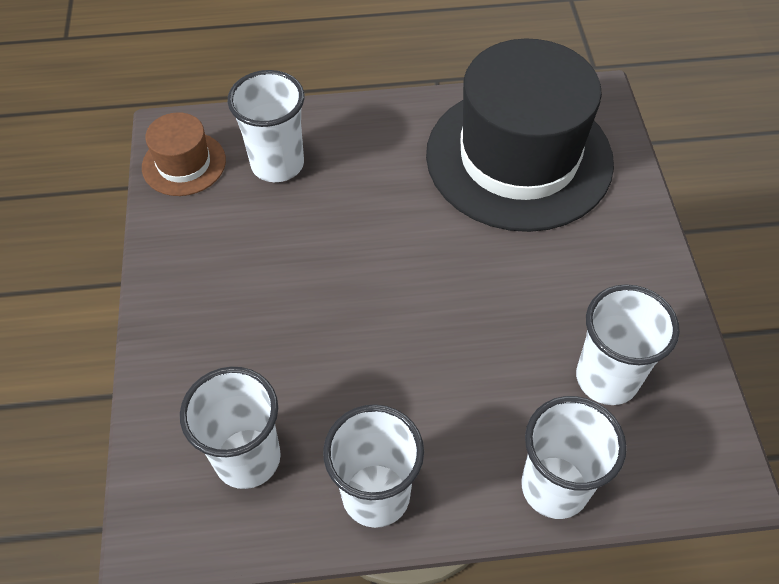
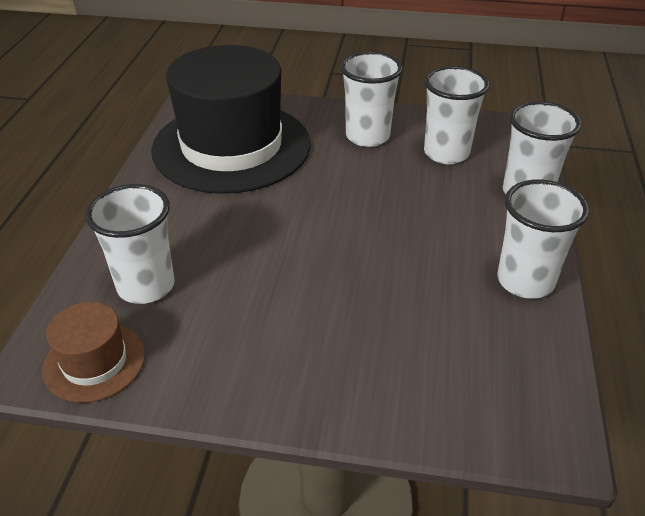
camera: 75 degrees left, 15 degrees down
(247, 458) = (481, 357): white cup -> white cup (367, 136)

